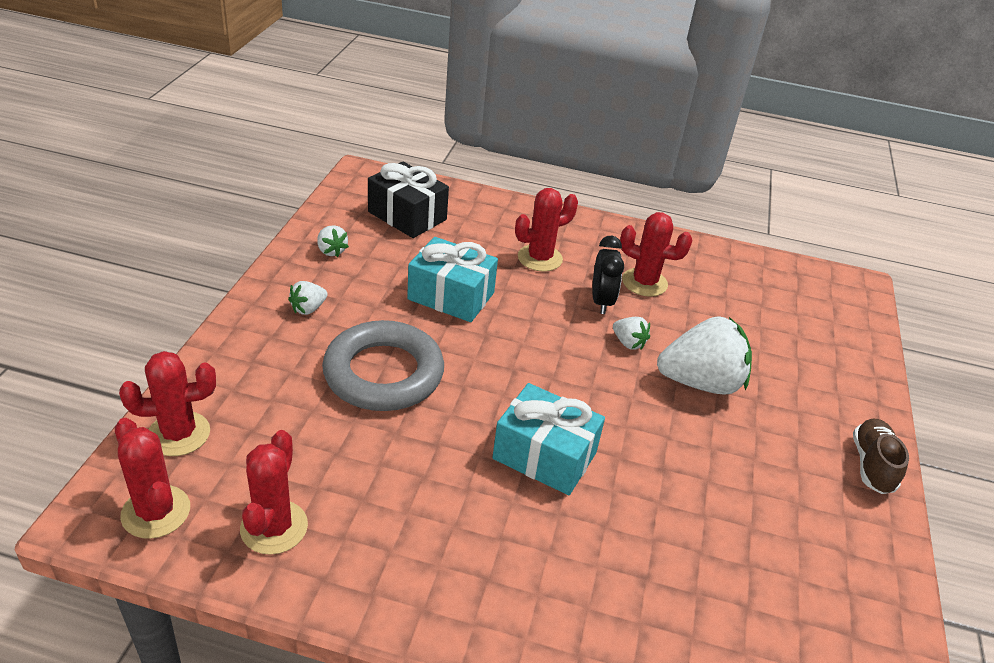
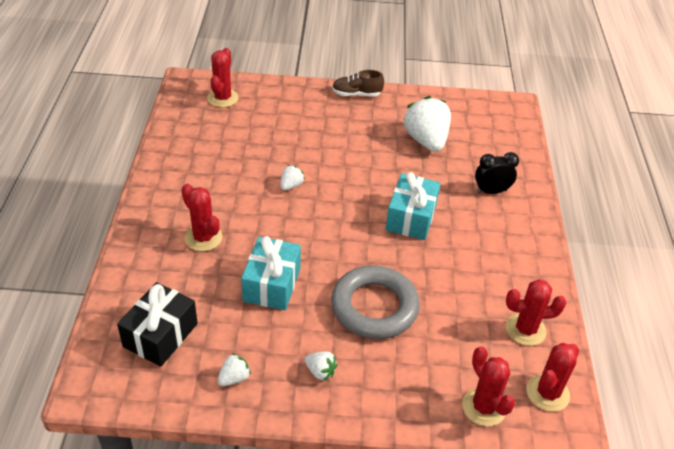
camera: 100 degrees left, 5 degrees up
(601, 301) = (249, 200): black clock -> black clock (491, 191)
(644, 282) = (218, 179): red cactus -> red cactus (223, 98)
(700, 383) = (317, 153): white strawberry -> white strawberry (426, 141)

